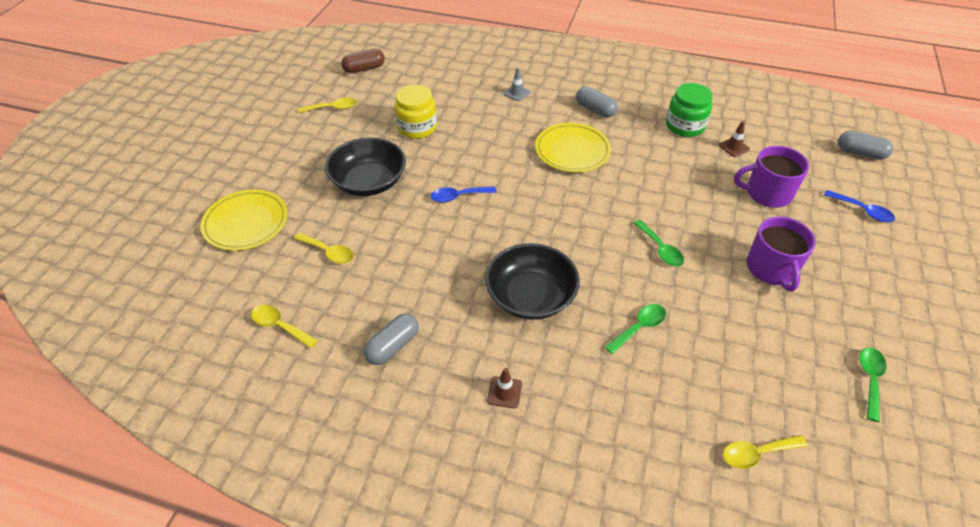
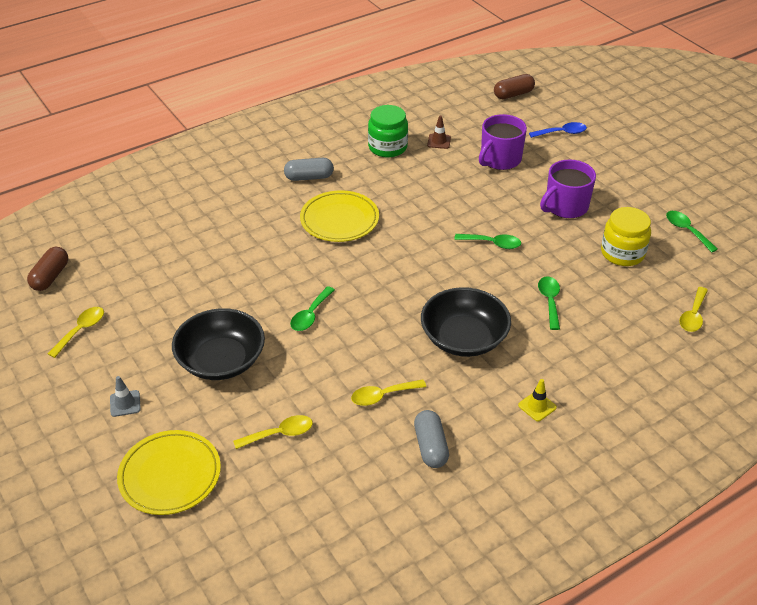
camera: 50 degrees left, 5 degrees down
(279, 326) = (332, 511): yellow spoon -> yellow spoon (382, 396)
(417, 128) = (189, 290): yellow jar -> yellow jar (622, 253)
(458, 196) = (310, 315): blue spoon -> green spoon
(504, 392) = (537, 406): brown traffic cone -> yellow traffic cone
(517, 93) = (227, 205): grey traffic cone -> grey traffic cone (125, 403)
(771, 269) = (565, 206): purple mug -> purple mug turned 105 degrees clockwise
(860, 153) = (513, 94): grey capsule -> brown capsule

